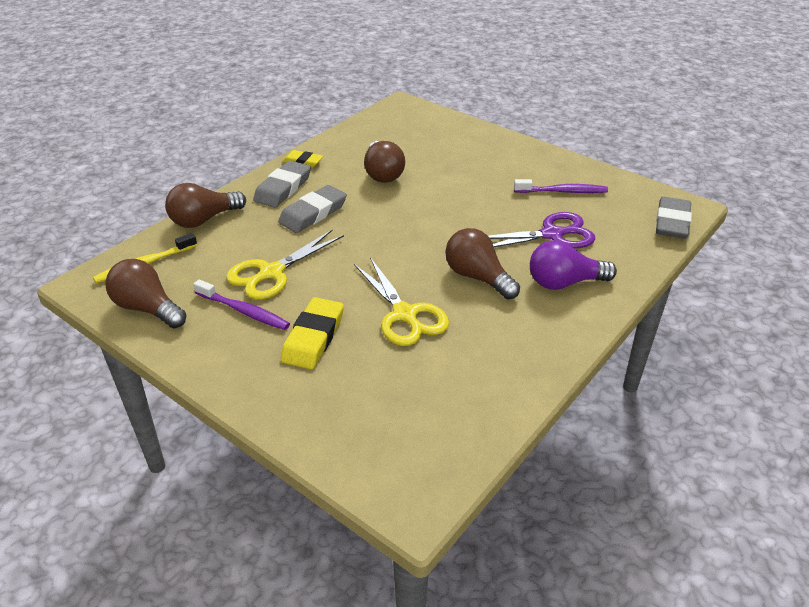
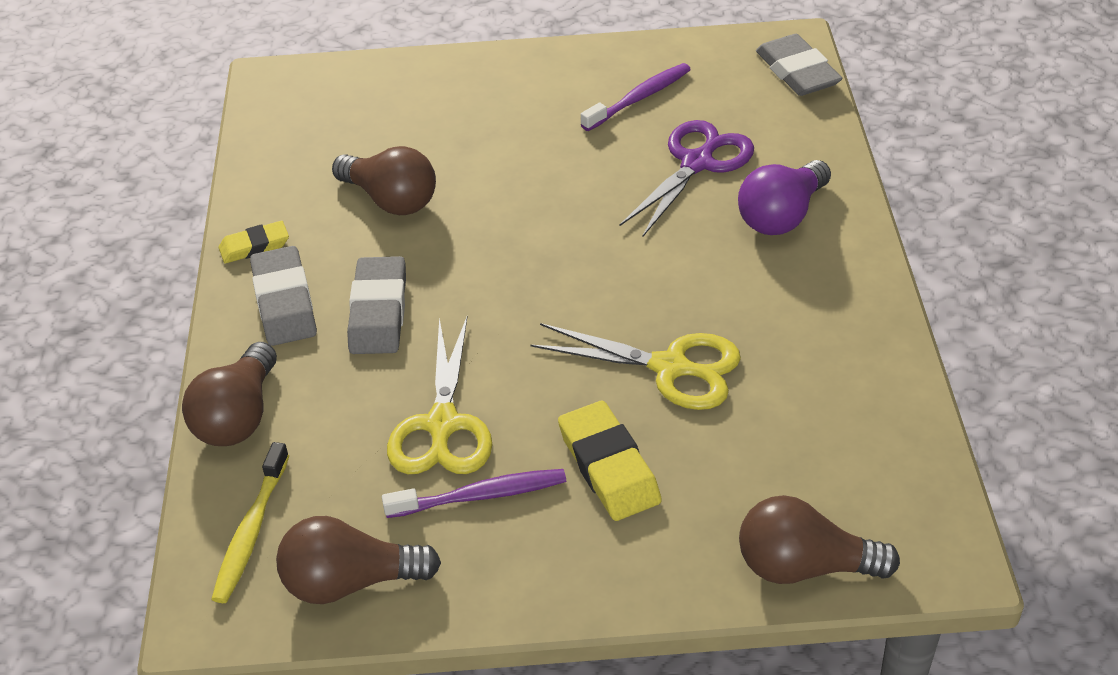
camera: 40 degrees left, 5 degrees up
(477, 277) = (687, 269): brown light bulb -> brown light bulb (804, 566)

